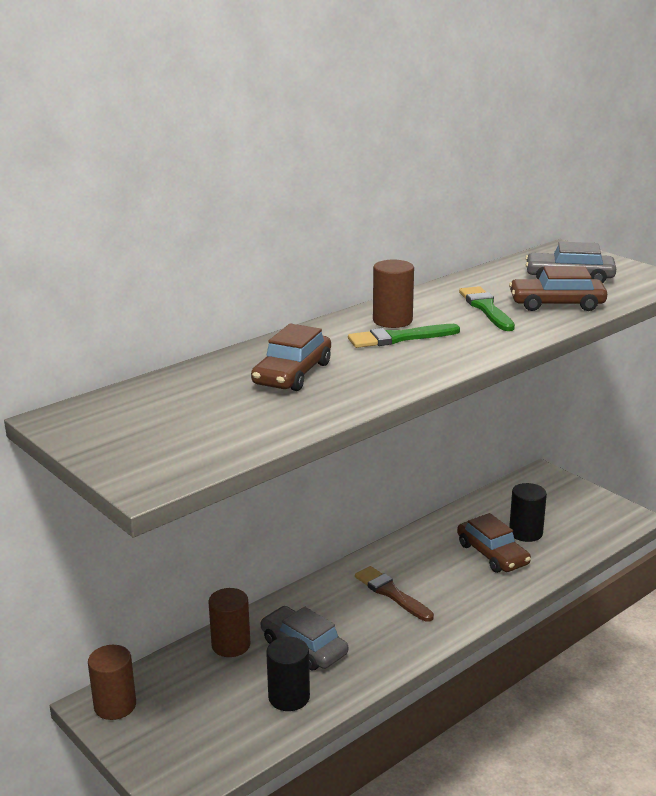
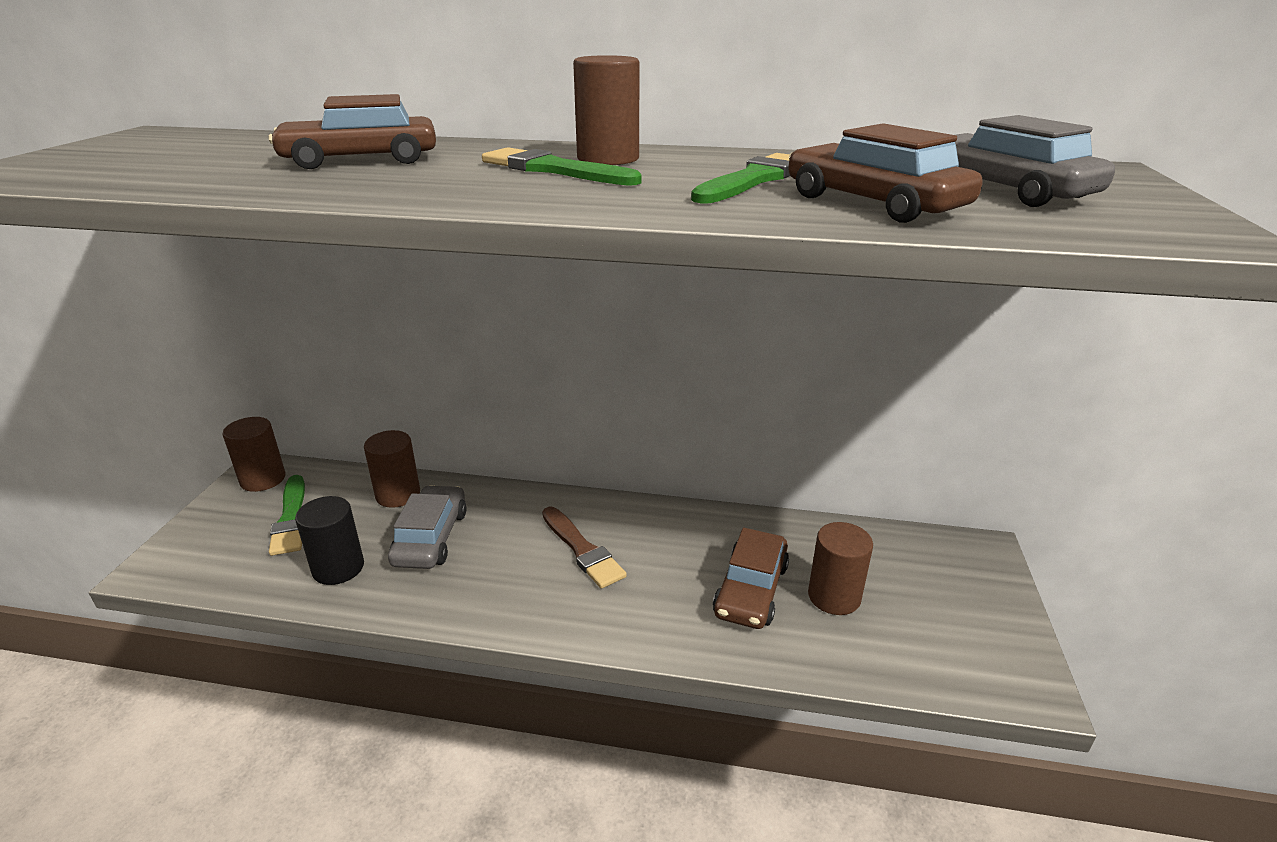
camera: 50 degrees right, 5 degrees up
(196, 704) = (291, 519): none -> green brush
(391, 593) = (582, 550): brown brush -> brown brush turned 135 degrees clockwise
(525, 533) = (834, 597): black cylinder -> brown cylinder

